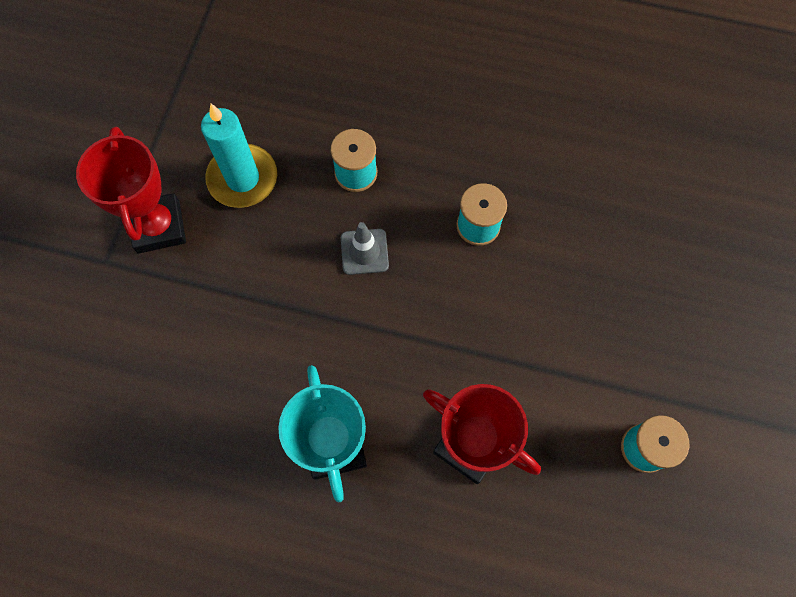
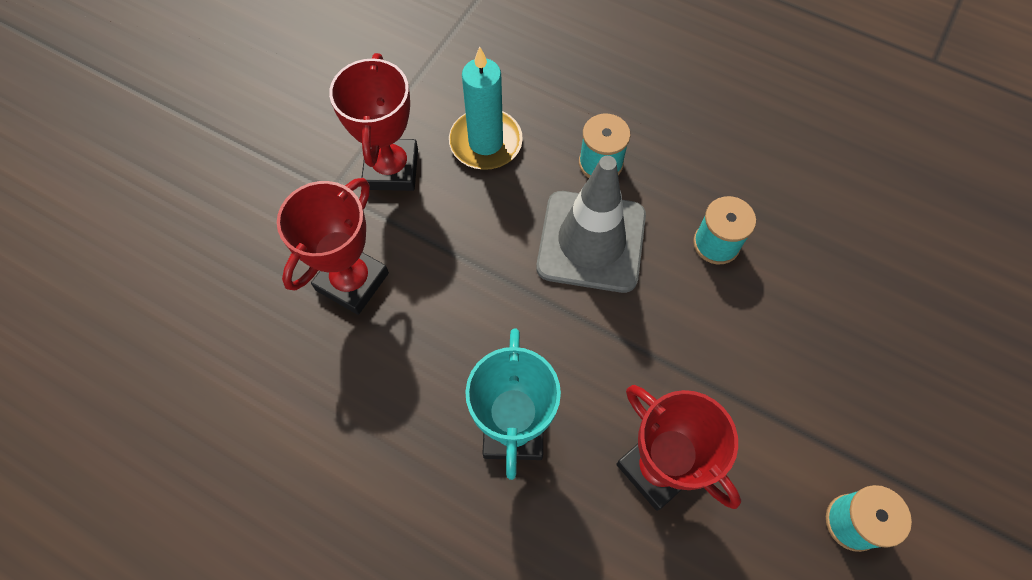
camera: 15 degrees right, 5 degrees down
(150, 346) = (352, 281): none -> red trophy
(364, 252) = (591, 241): grey traffic cone -> grey traffic cone, size x2.06

